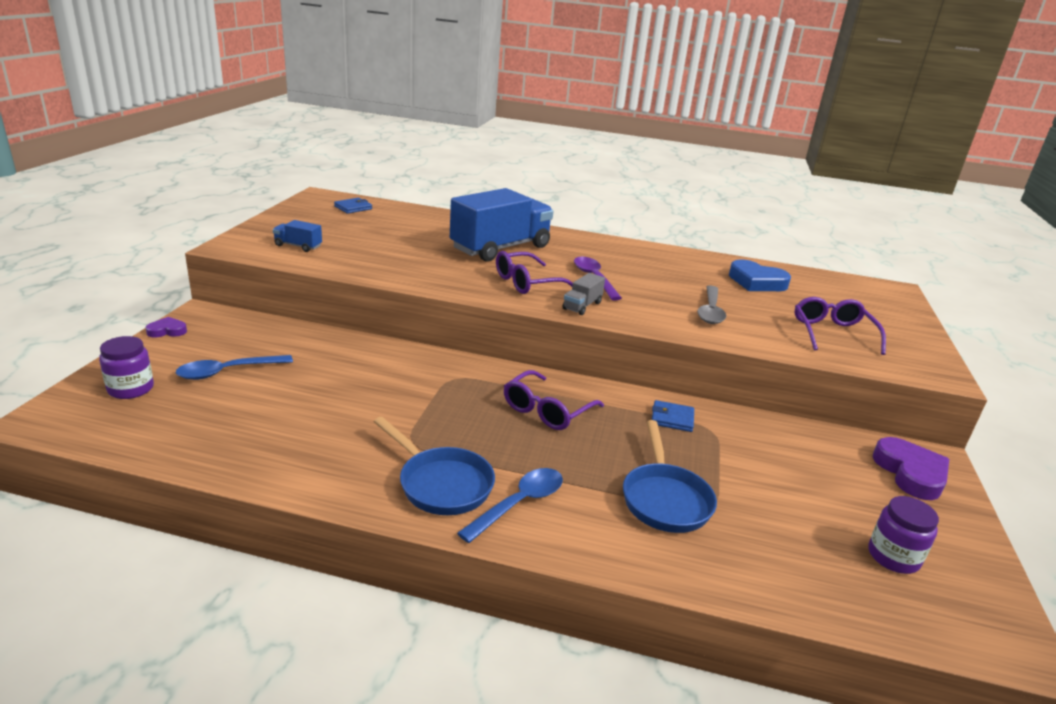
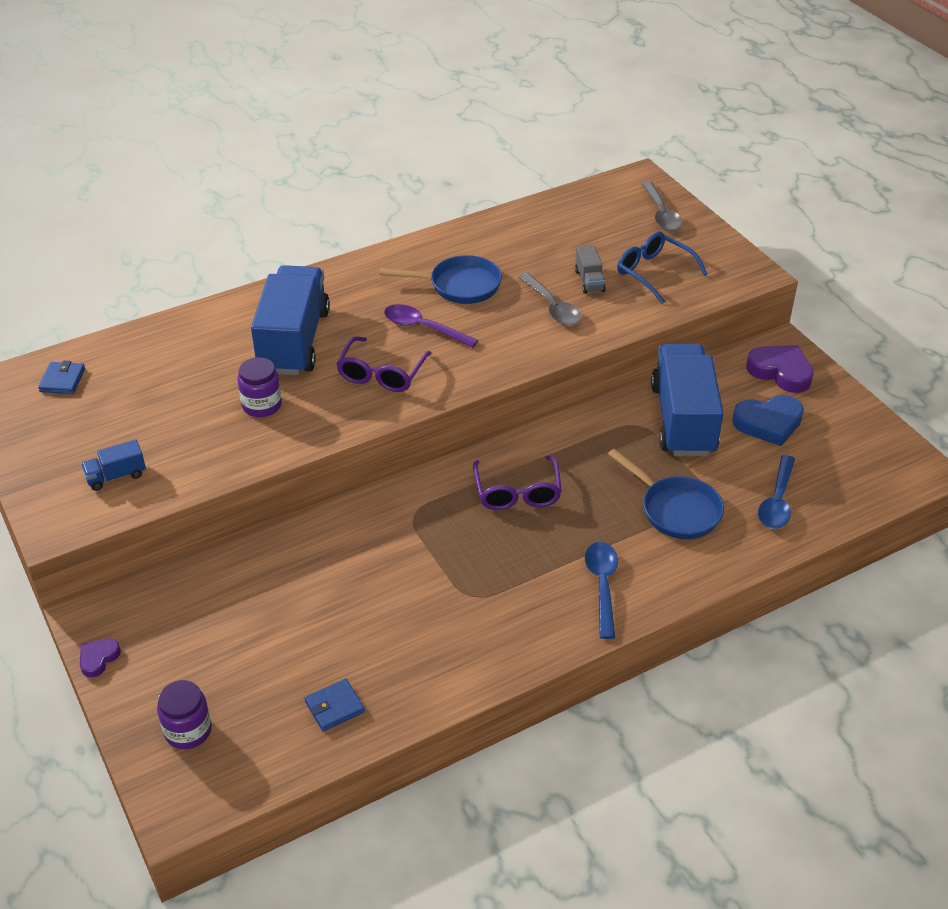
camera: 40 degrees left, 15 degrees up
(227, 372) = (233, 652): blue spoon -> blue spoon (777, 501)
(441, 484) = (537, 612): blue pan -> blue pan (459, 286)
(582, 306) = (460, 372): grey truck -> grey truck (589, 281)
(672, 418) = (603, 433): blue wallet -> blue wallet (334, 707)
(756, 282) = (541, 240): blue heart -> blue heart (768, 423)
(759, 449) = (683, 420): none -> blue truck
(832, 333) = (654, 273): purple glasses -> blue glasses
(887, 311) = (661, 214): none -> grey spoon
(893, 557) = (827, 453): purple jar -> purple jar (262, 405)

